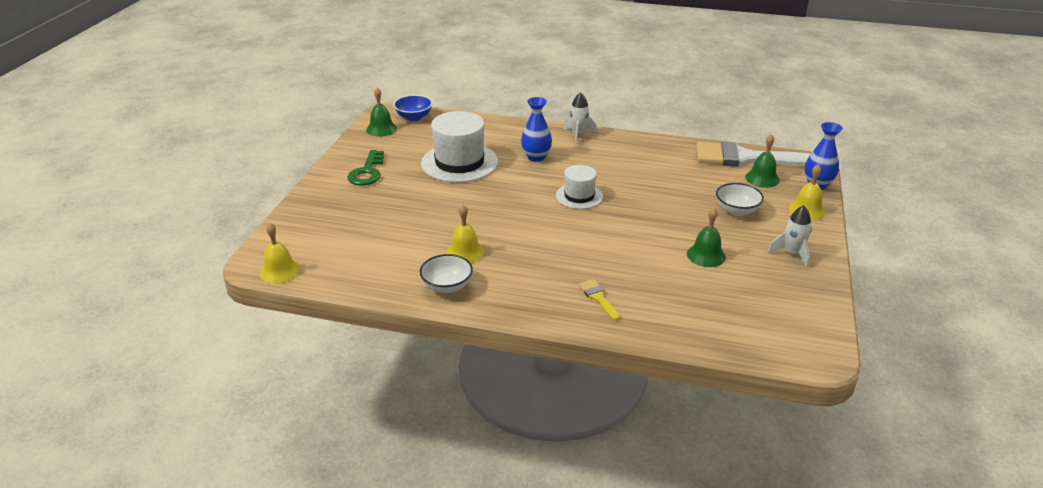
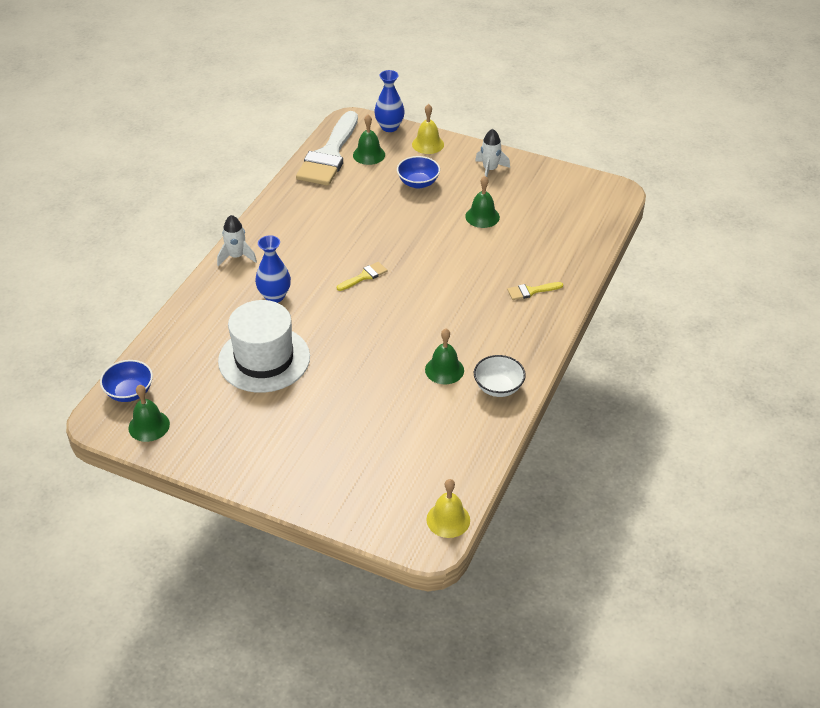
camera: 80 degrees left, 10 degrees up
(367, 172) = (258, 442): green key -> none
(465, 252) = (444, 370): yellow bell -> green bell
(579, 196) = (364, 276): white hat -> yellow brush
(736, 210) = (418, 183): white bowl -> blue bowl

